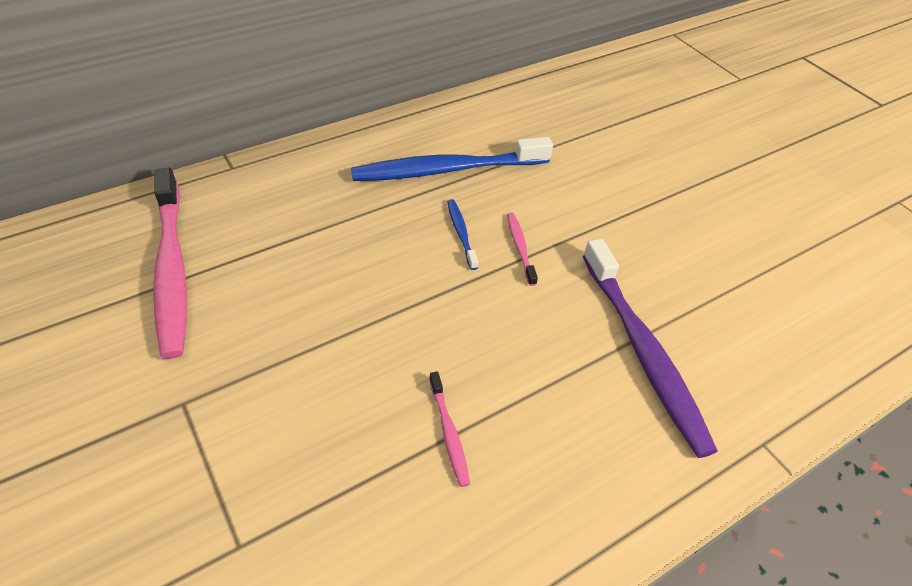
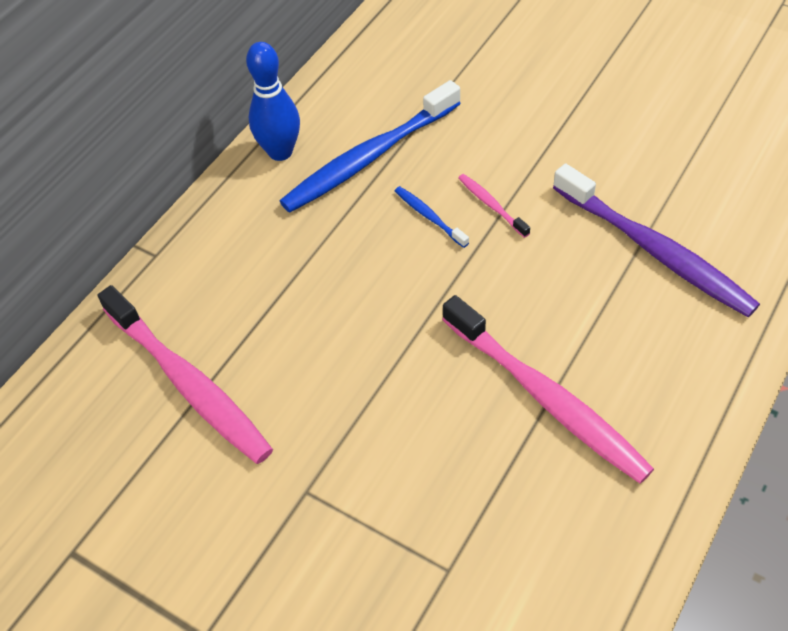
camera: 20 degrees left, 5 degrees up
(383, 137) = (280, 152): none -> blue bowling pin
(449, 433) = (546, 398): pink toothbrush -> pink toothbrush, size x2.28

